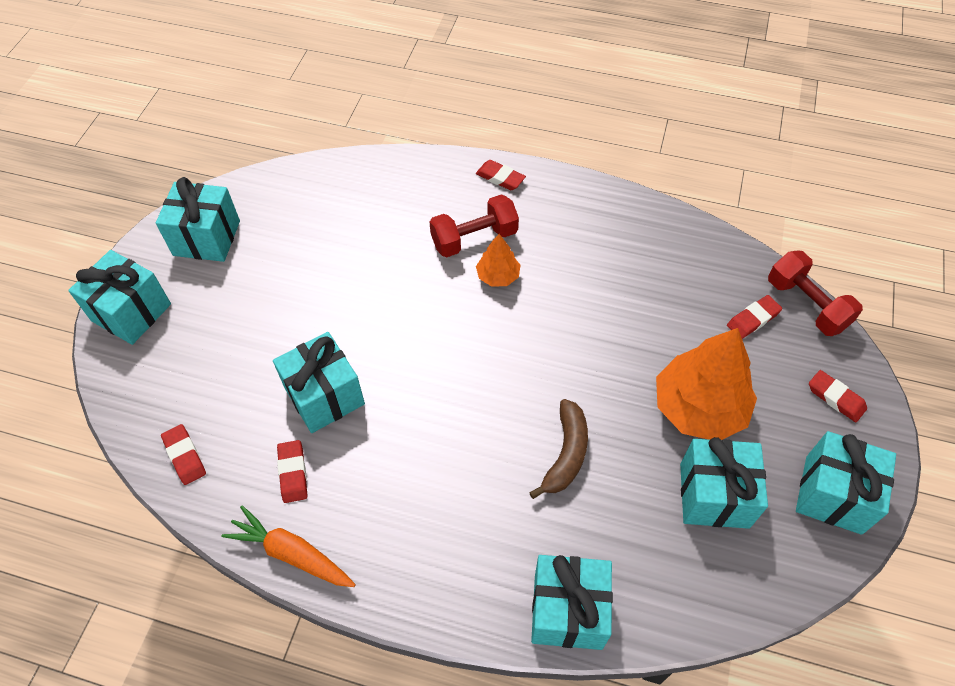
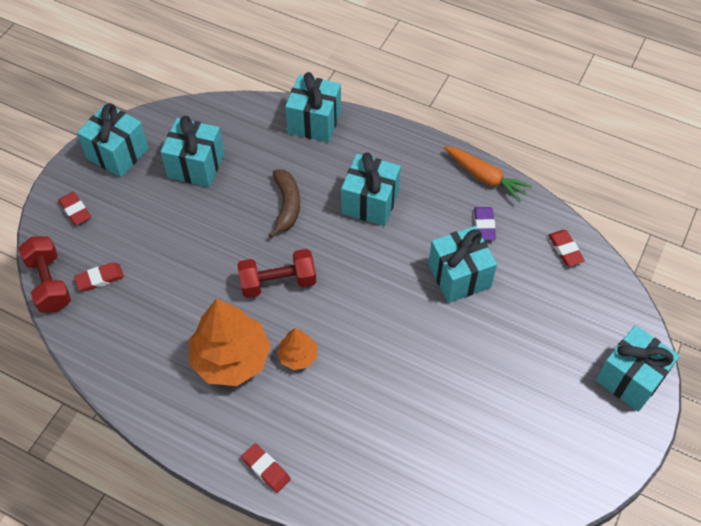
camera: 170 degrees left, 0 degrees up
(206, 238) = (570, 448): turquoise gift -> turquoise gift (370, 202)
(293, 473) = (484, 225): red eraser -> purple eraser
(474, 238) = (310, 399): red dumbbell -> red dumbbell (278, 282)
(565, 454) = (286, 206): brown banana -> brown banana turned 150 degrees clockwise
(698, 407) = (178, 220): orange tree -> orange tree (231, 358)

